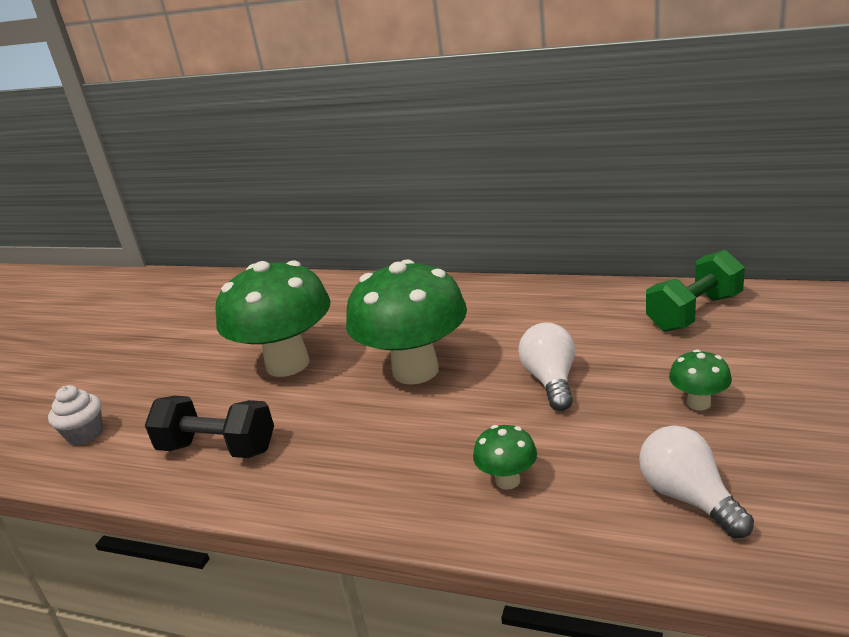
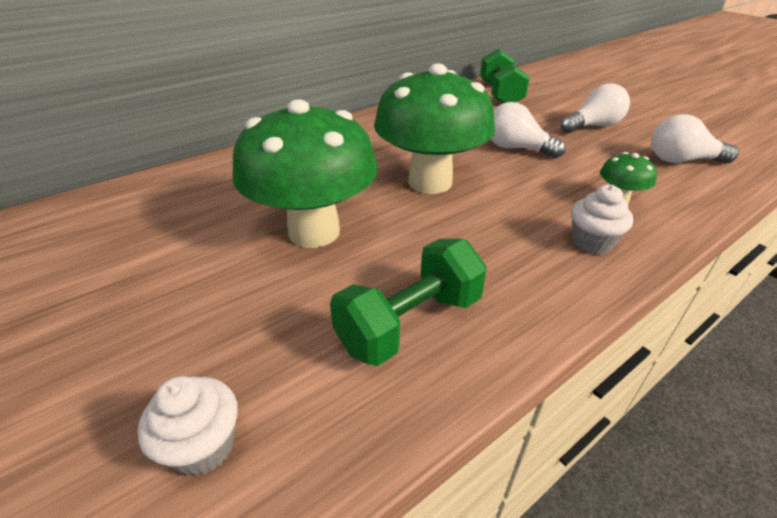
camera: 60 degrees left, 10 degrees up
(218, 448) = (410, 323): black dumbbell -> green dumbbell
(400, 490) = (591, 243): none -> white cupcake
(698, 403) = (593, 126): green mushroom -> white light bulb

